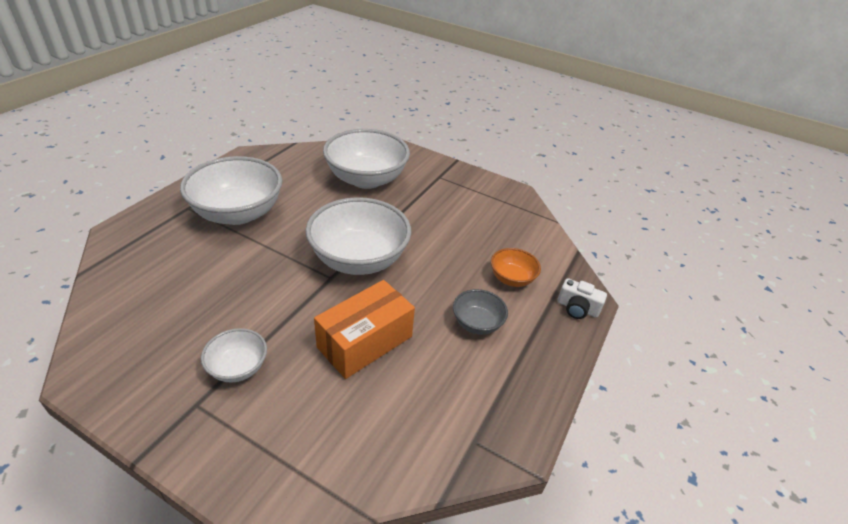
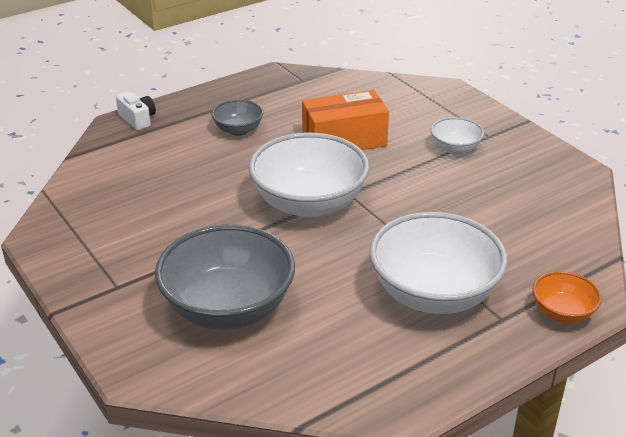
camera: 150 degrees left, 5 degrees down
(366, 179) = (228, 308): white bowl -> grey bowl
(512, 278) = (168, 152): orange bowl -> orange bowl (562, 313)

